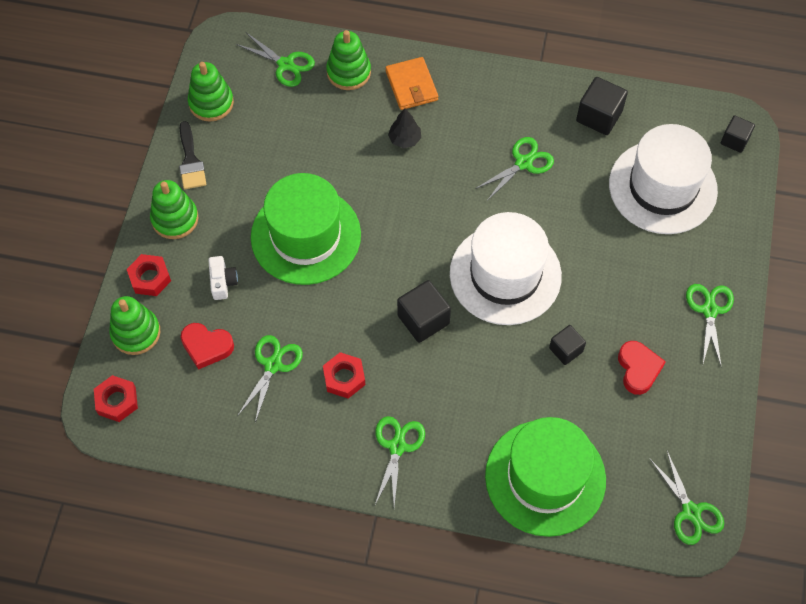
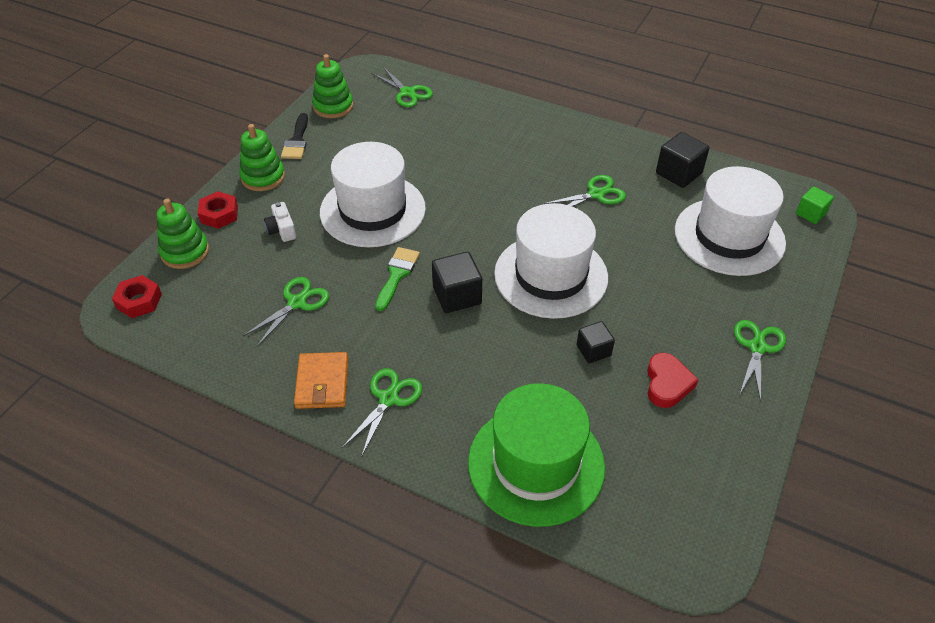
camera: 15 degrees right, 15 degrees down
(206, 346) = (243, 275): red heart -> none
(223, 282) = (282, 230): white camera -> white camera turned 150 degrees clockwise
(306, 236) = (372, 210): green hat -> white hat
(344, 378) = (360, 327): red nut -> none
(348, 72) = (459, 106): green stacking toy -> none
(358, 309) = (397, 275): none -> green brush
(404, 139) = (491, 158): black tree -> none
(411, 85) = (511, 124): orange wallet -> orange wallet (322, 383)
(691, 512) = (695, 539): green scissors -> none
(734, 140) = (810, 214): black cube -> green cube

